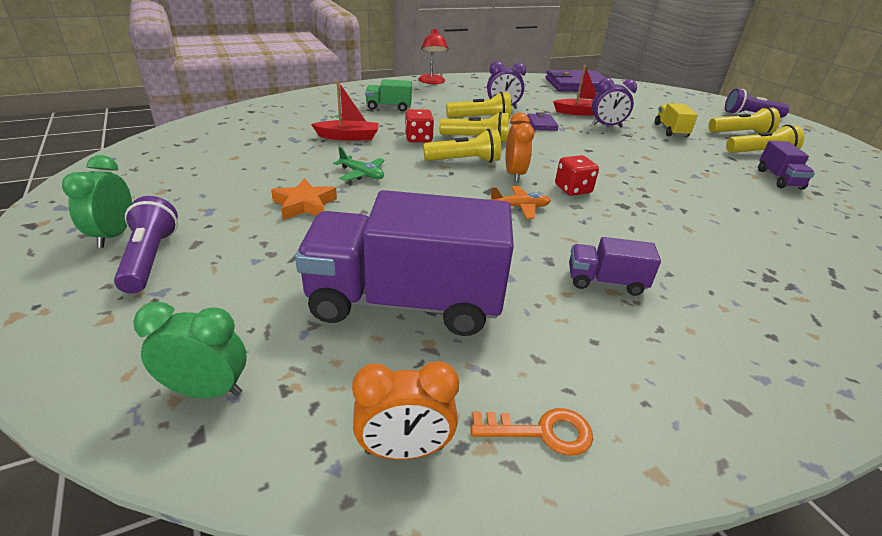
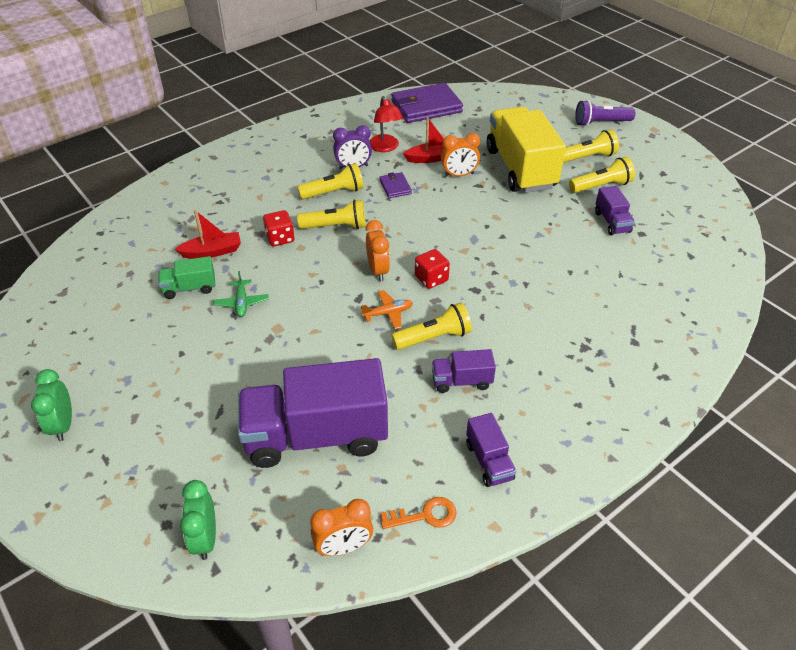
camera: 10 degrees left, 10 degrees up
(150, 258) = (106, 441): purple flashlight -> none
(207, 390) = (205, 538): green clock -> green clock turned 90 degrees counterclockwise
(304, 205) = (205, 353): orange star -> none
(362, 174) = (241, 302): green plane -> green plane turned 60 degrees clockwise
(389, 107) = (238, 193): green truck -> green truck (189, 288)
(432, 82) = (271, 136): red lamp -> red lamp (385, 147)
(464, 161) = (330, 262): yellow flashlight -> yellow flashlight (434, 337)
(606, 126) = (459, 175): purple clock -> orange clock
(644, 379) = (489, 461): none -> purple truck
(670, 130) = (520, 168): yellow truck -> yellow truck, size x2.21

